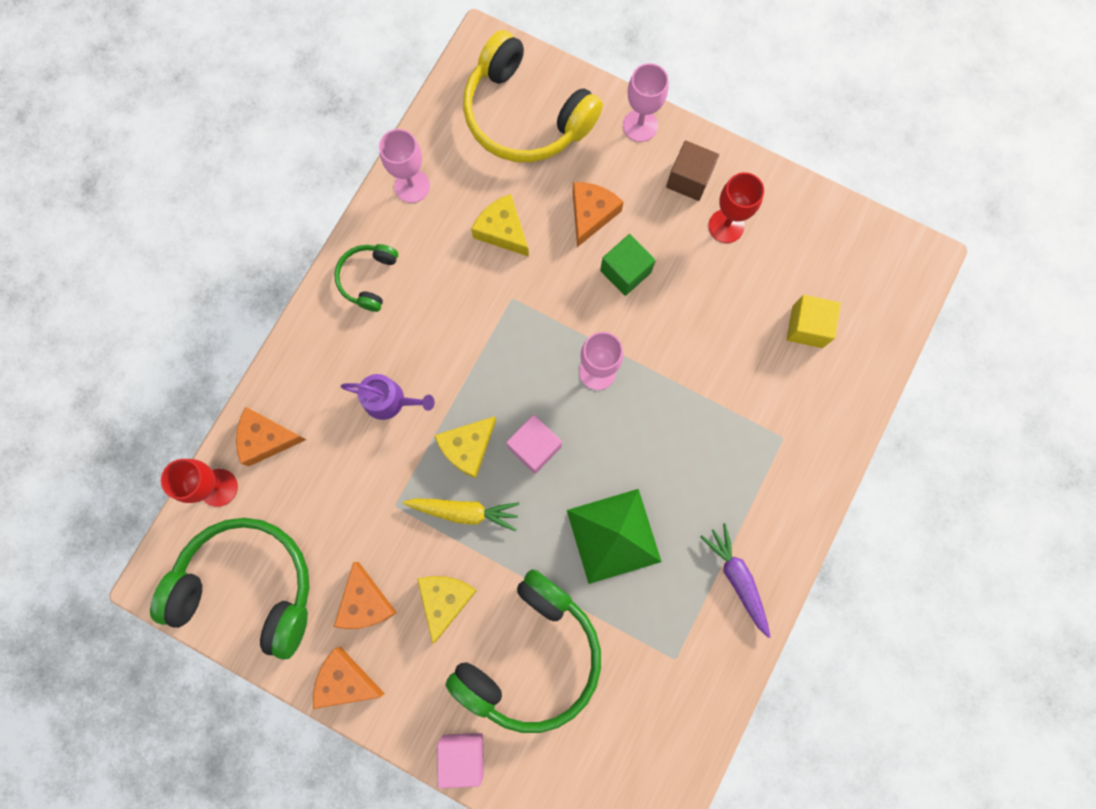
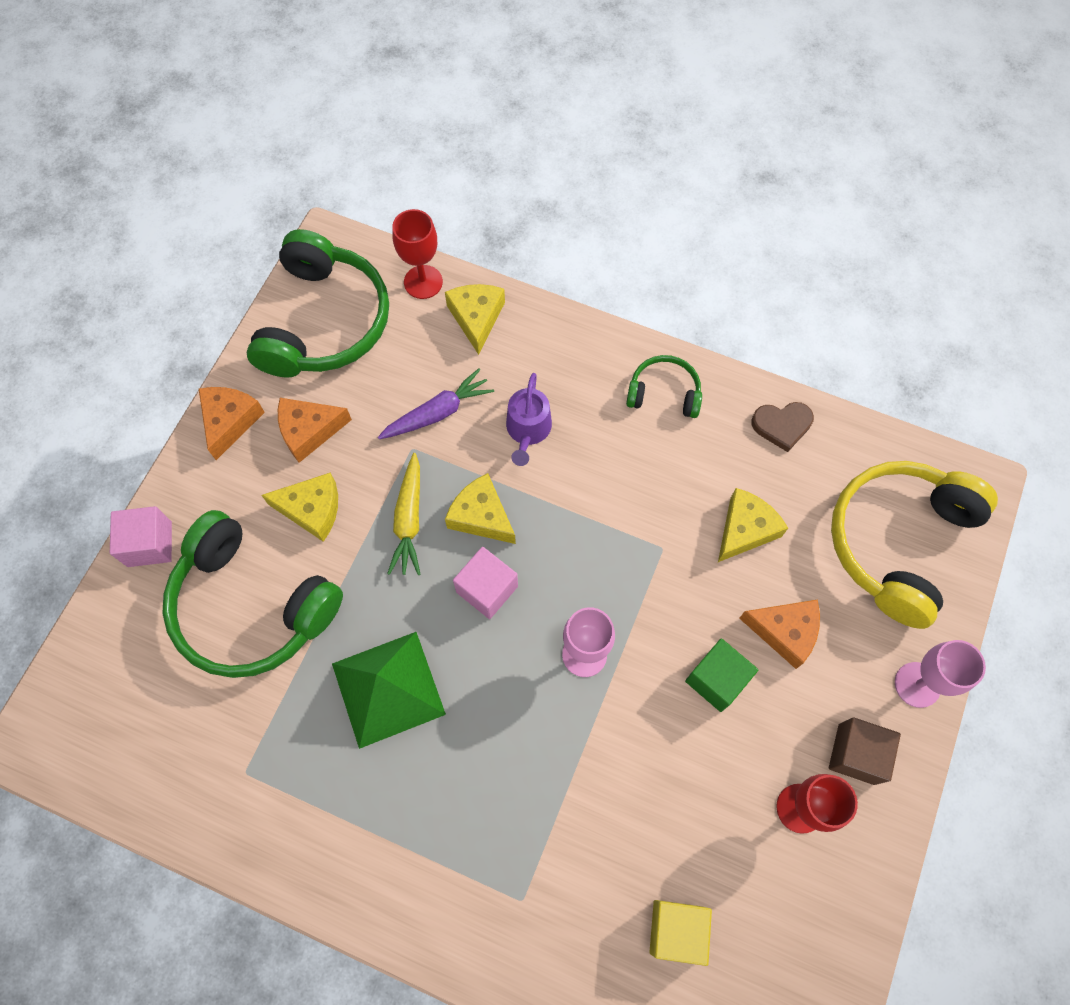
camera: 85 degrees right, 10 degrees down
(267, 438) = (476, 318): orange cheese -> yellow cheese
(412, 186) = (782, 425): pink goblet -> brown heart
(737, 578) = (340, 846): purple carrot -> purple carrot (438, 412)

